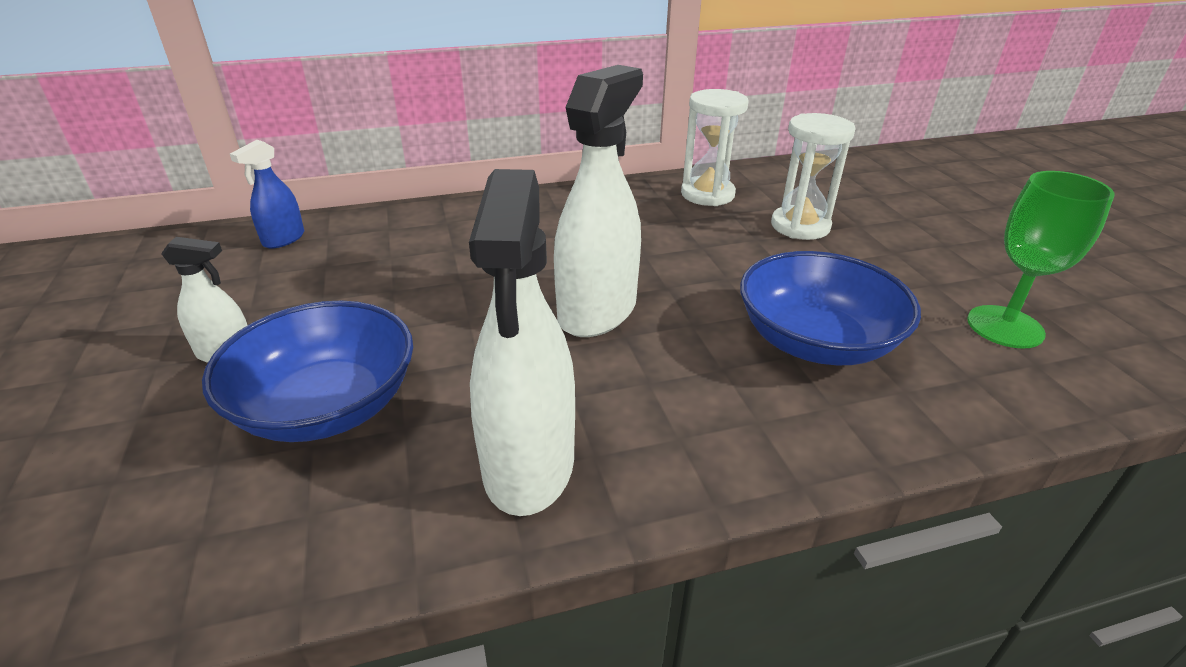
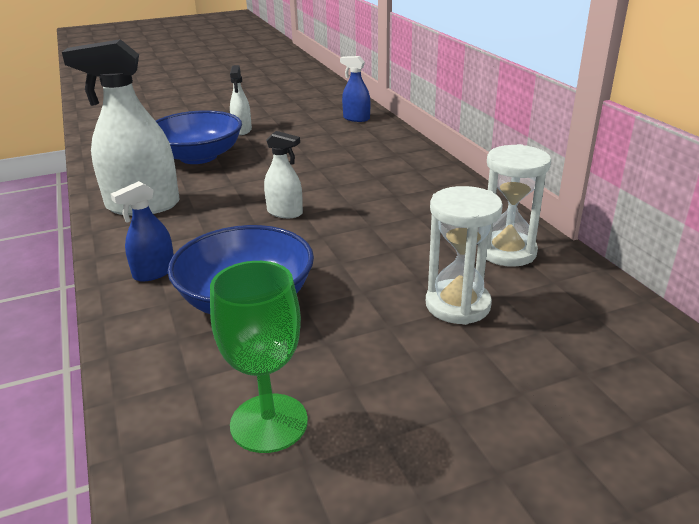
camera: 85 degrees right, 5 degrees down
(597, 311) = (285, 212): white spray bottle -> white spray bottle, size x0.51
(762, 425) = (154, 272): none -> blue spray bottle

